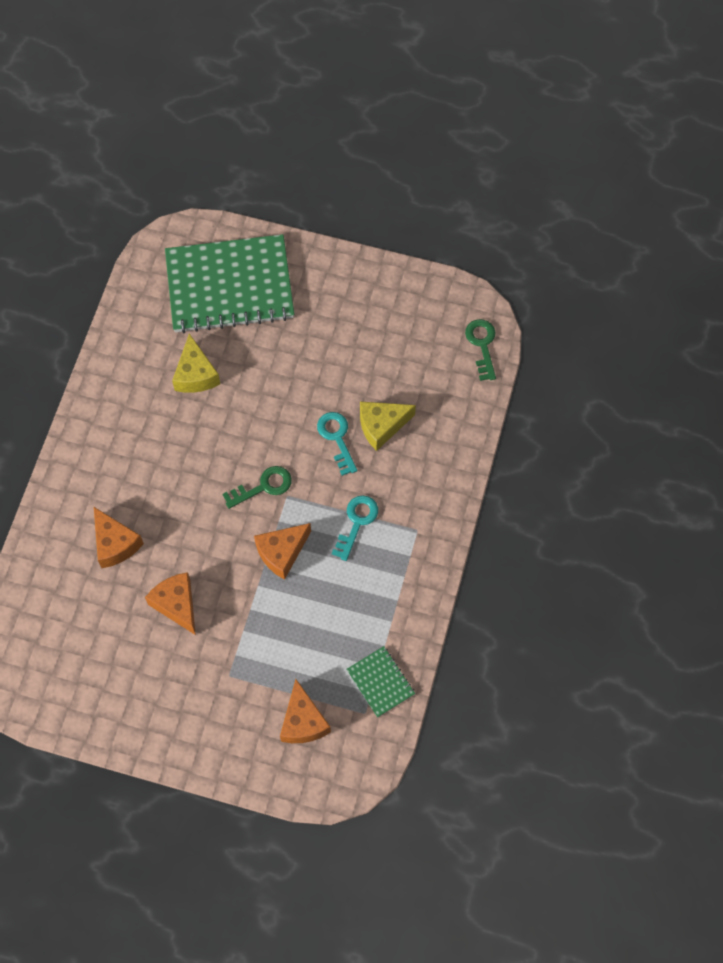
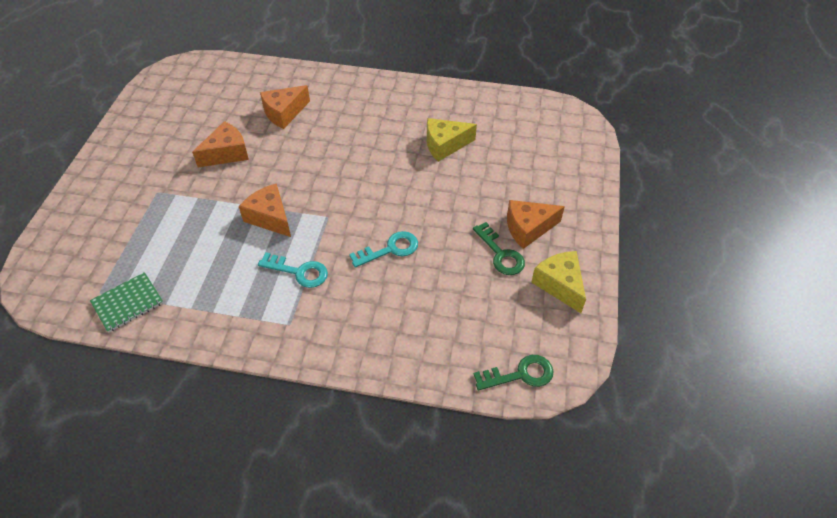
camera: 85 degrees right, 15 degrees down
(229, 286) = (540, 159): green notebook -> none
(263, 486) = (337, 199): green key -> green key (500, 254)
(303, 721) = (102, 246): orange cheese -> orange cheese (528, 228)
(381, 426) = (407, 285): yellow cheese -> yellow cheese (560, 285)

